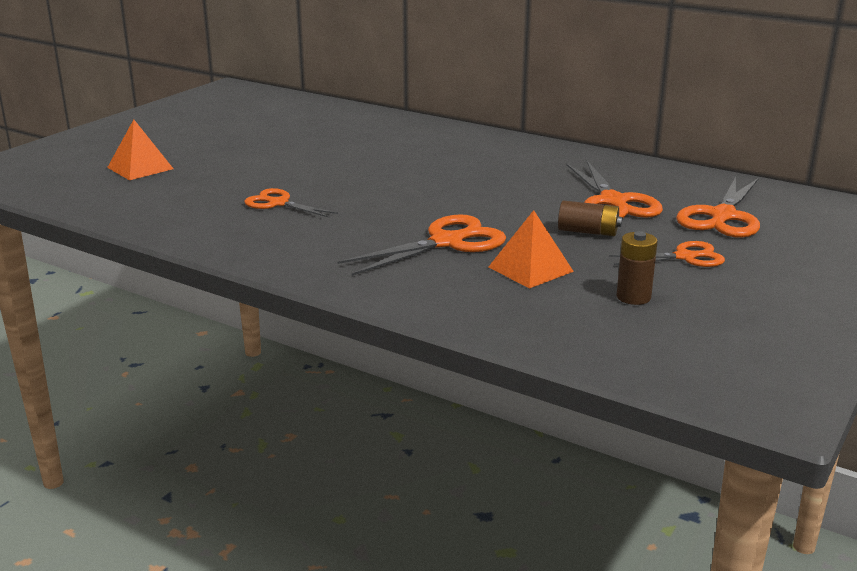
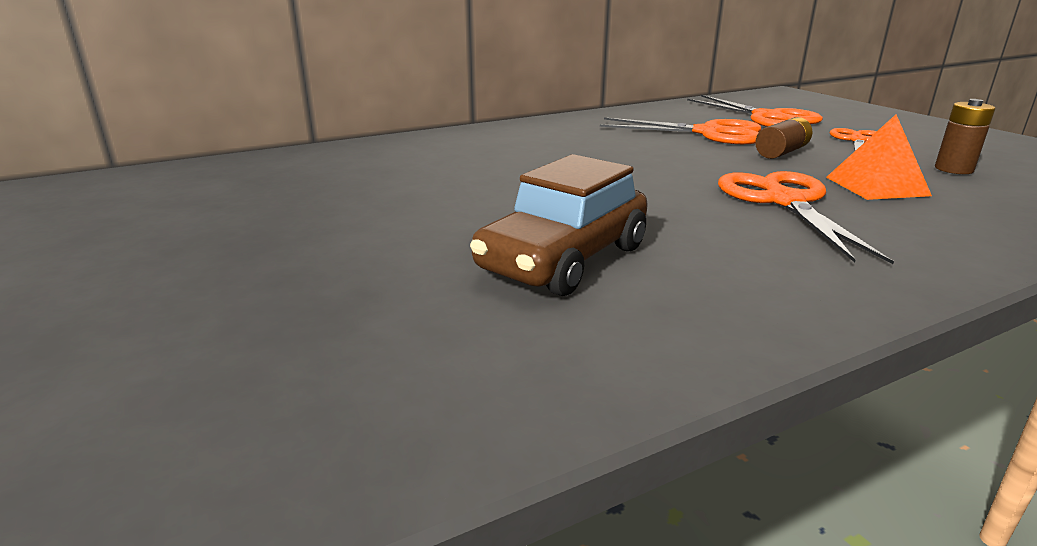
camera: 60 degrees left, 0 degrees up
(140, 168) = (203, 345): orange pyramid -> none
(278, 203) = (564, 259): orange scissors -> brown car

